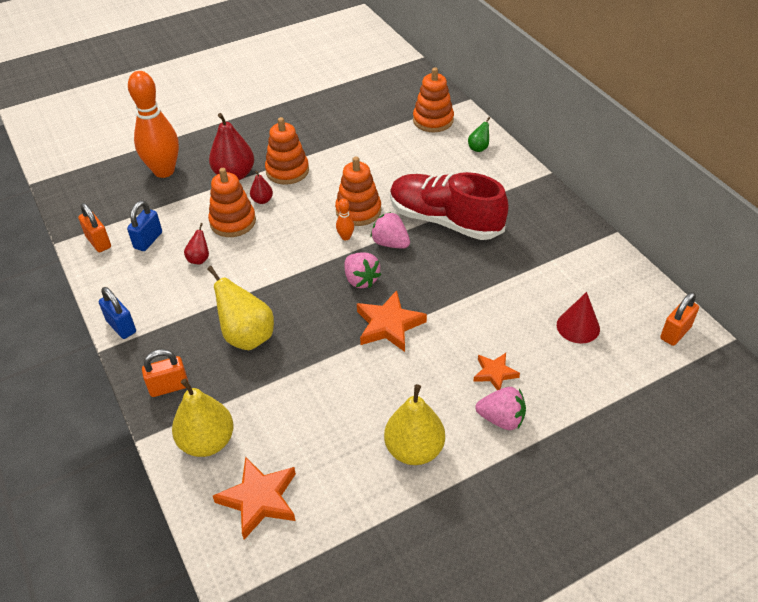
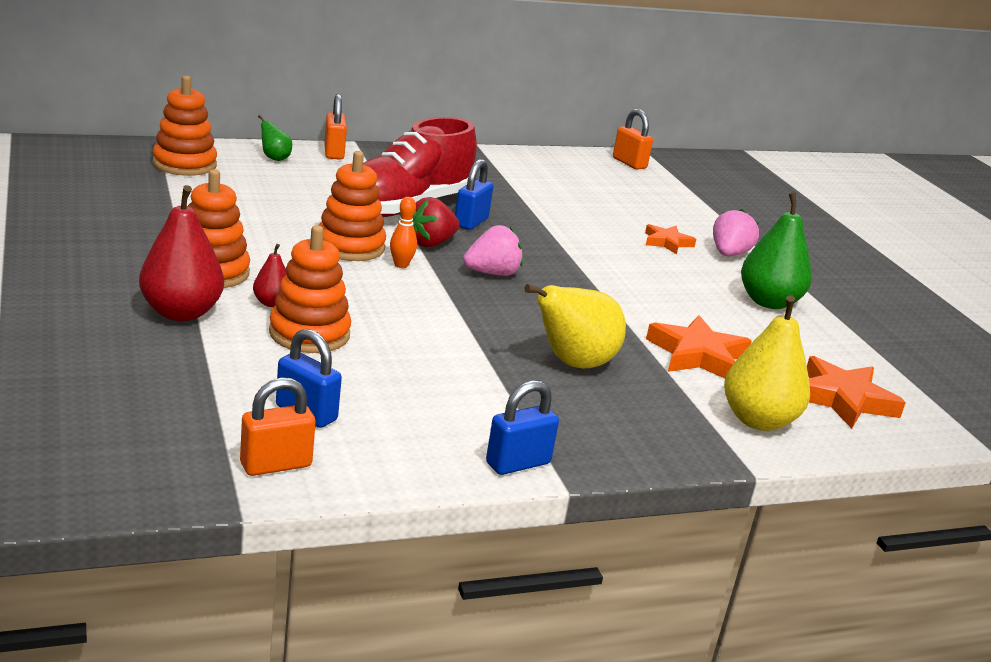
camera: 85 degrees left, 20 degrees down
(164, 171) = (105, 372): orange bowling pin -> none
(169, 387) = (657, 436): orange padlock -> orange padlock (334, 153)
(199, 259) = (385, 374): red pear -> none
(389, 325) = (579, 275): orange star -> orange star (697, 355)
(390, 243) = (431, 243): pink strawberry -> red strawberry
(414, 450) = (768, 302): yellow pear -> green pear
(443, 256) = (471, 222): none -> blue padlock
(578, 326) = (610, 194): red cone -> none

